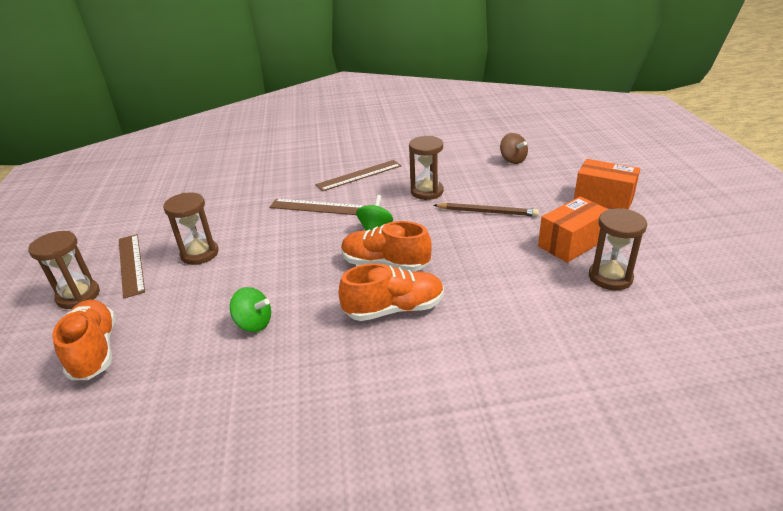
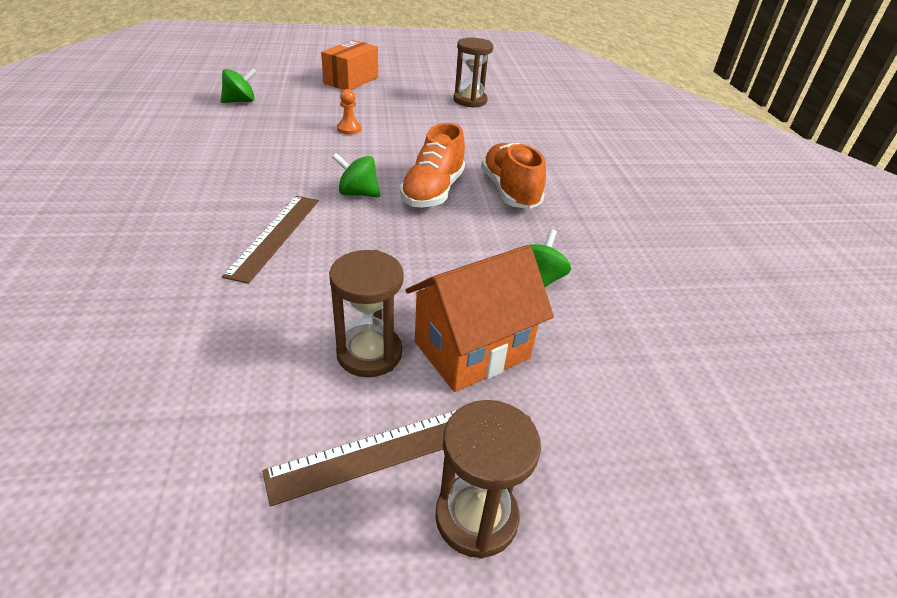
camera: 95 degrees left, 5 degrees up
(94, 351) = (613, 437): orange shoe -> none
(189, 291) = (472, 350): none -> orange house
(359, 175) = (196, 198): brown ruler -> none
(427, 192) = (283, 155): brown hourglass -> none
(487, 212) = (349, 129): brown pencil -> orange pawn
(512, 160) = (240, 101): brown spinning top -> green spinning top
(571, 243) = (419, 104): orange box -> none

